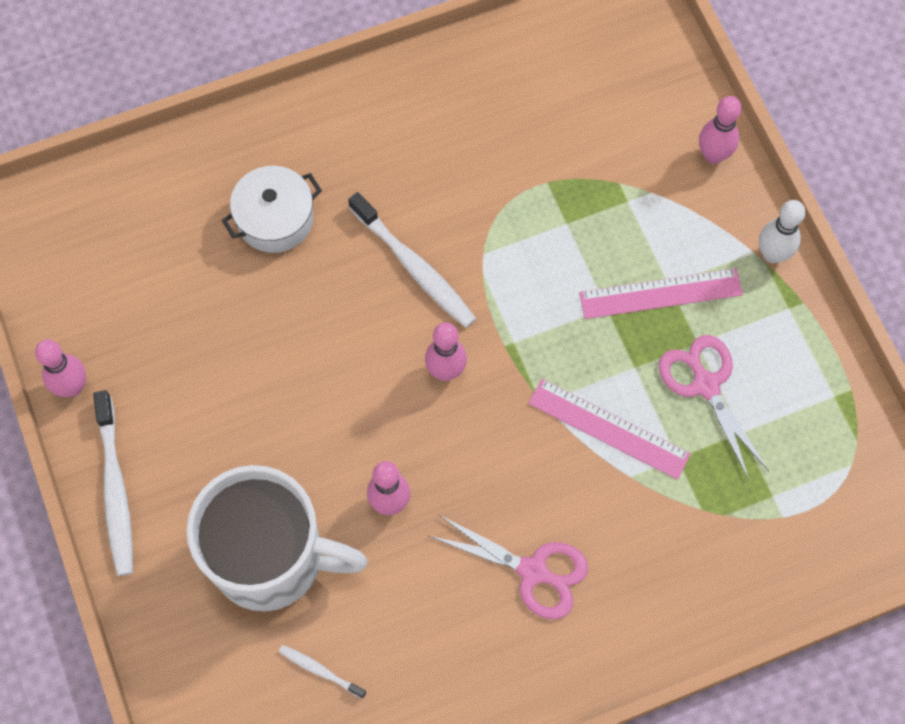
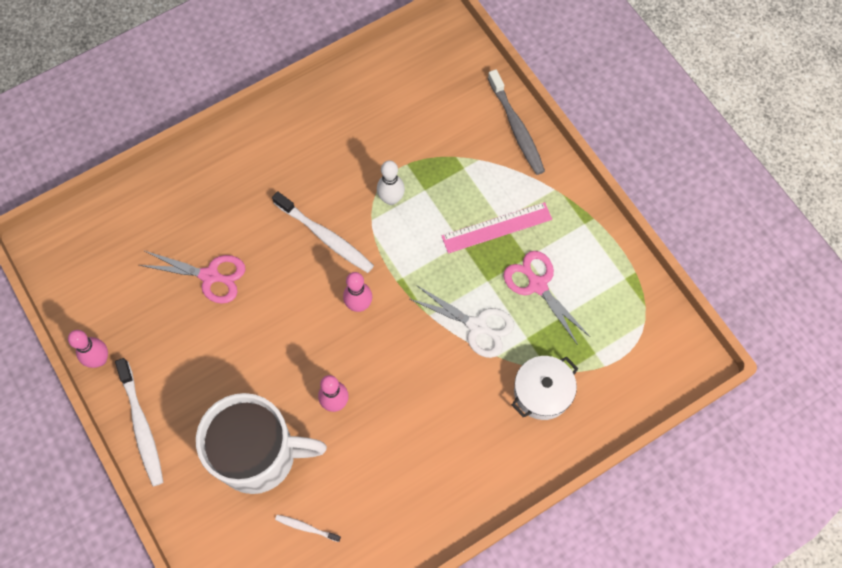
camera: 10 degrees left, 0 degrees up
(275, 219) = (223, 219): white pot -> white pot (542, 392)
(532, 571) = (441, 432): pink scissors -> pink scissors (210, 276)
(608, 429) = (477, 326): pink ruler -> white scissors
(713, 155) = (516, 128): pink bowling pin -> grey toothbrush
(772, 254) = (567, 189): white bowling pin -> white bowling pin (391, 199)

